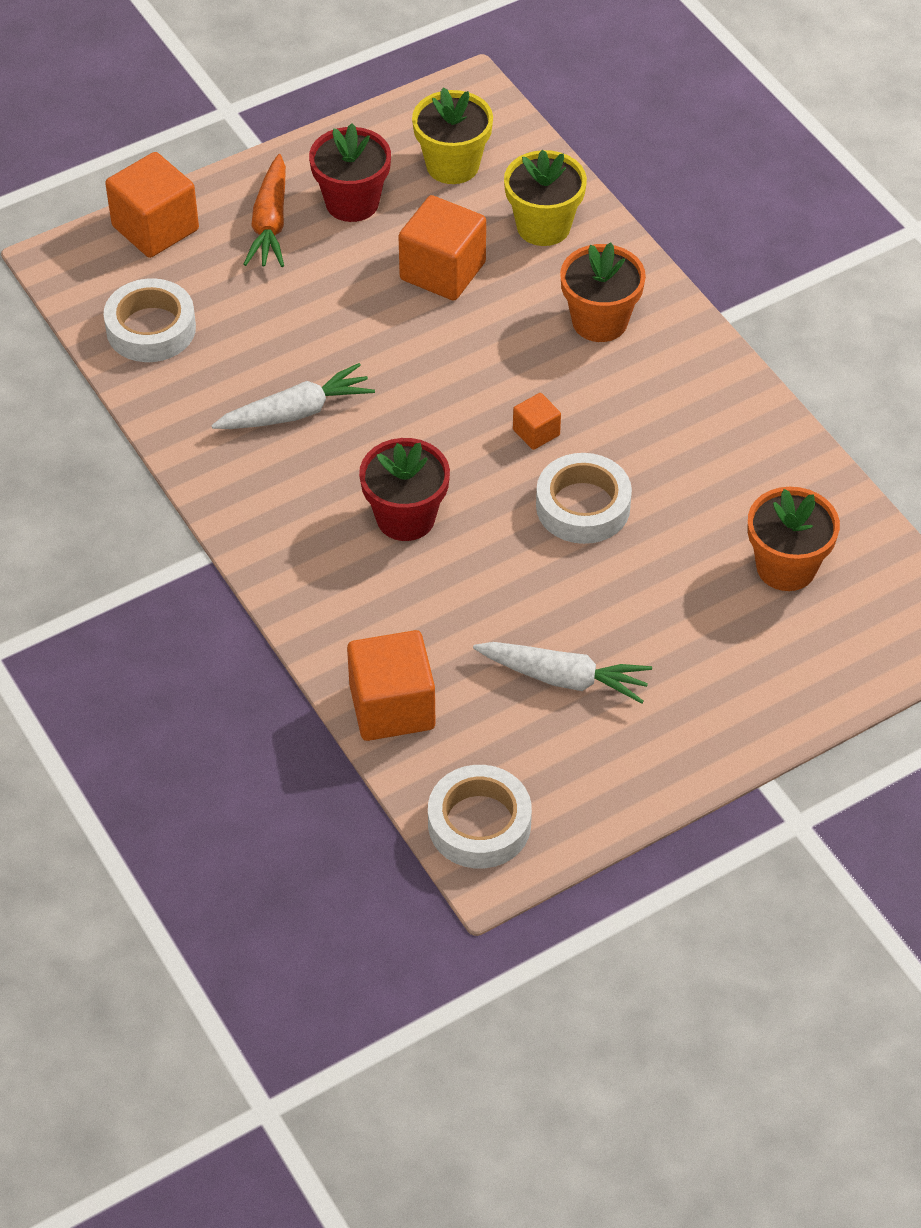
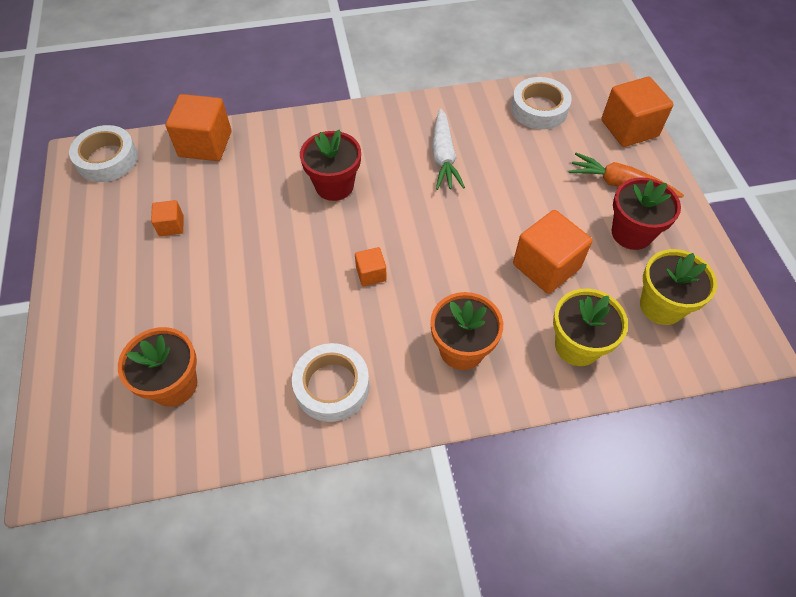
camera: 110 degrees right, 5 degrees up
(564, 678) = (171, 226): white carrot -> orange cube
(583, 506) = (294, 279): white tape -> white tape (332, 386)

